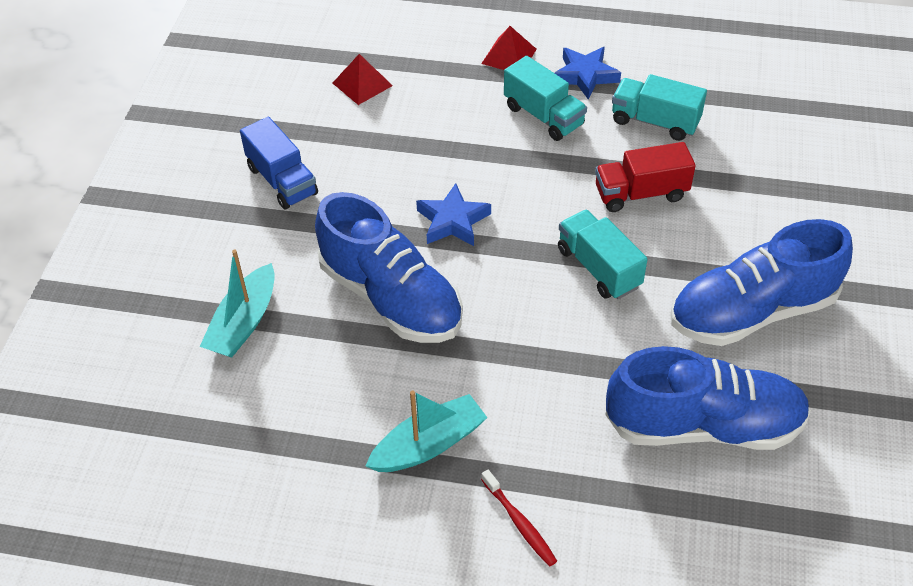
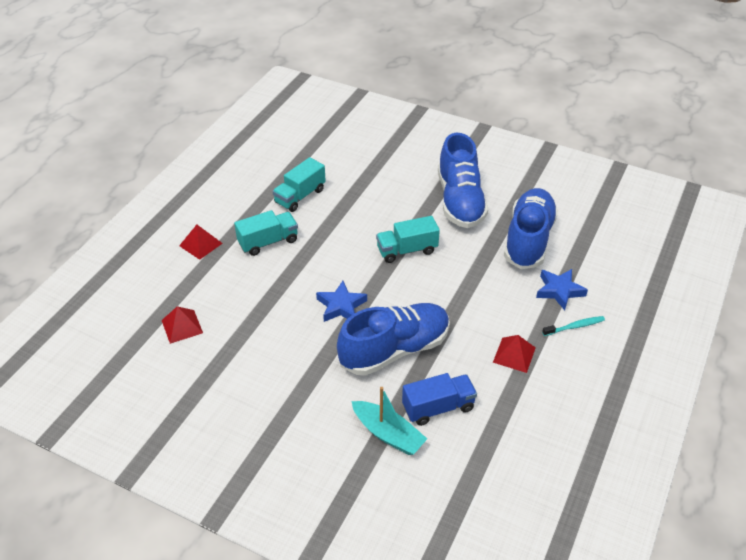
camera: 75 degrees left, 5 degrees down
(282, 181) = (259, 390): blue truck -> blue truck (438, 407)
(429, 444) = (514, 354): turquoise boat -> red pyramid
(519, 523) = (574, 326): red toothbrush -> turquoise toothbrush
(585, 75) = (242, 214): blue star -> blue star (559, 291)
(641, 193) = (356, 218): red truck -> none

